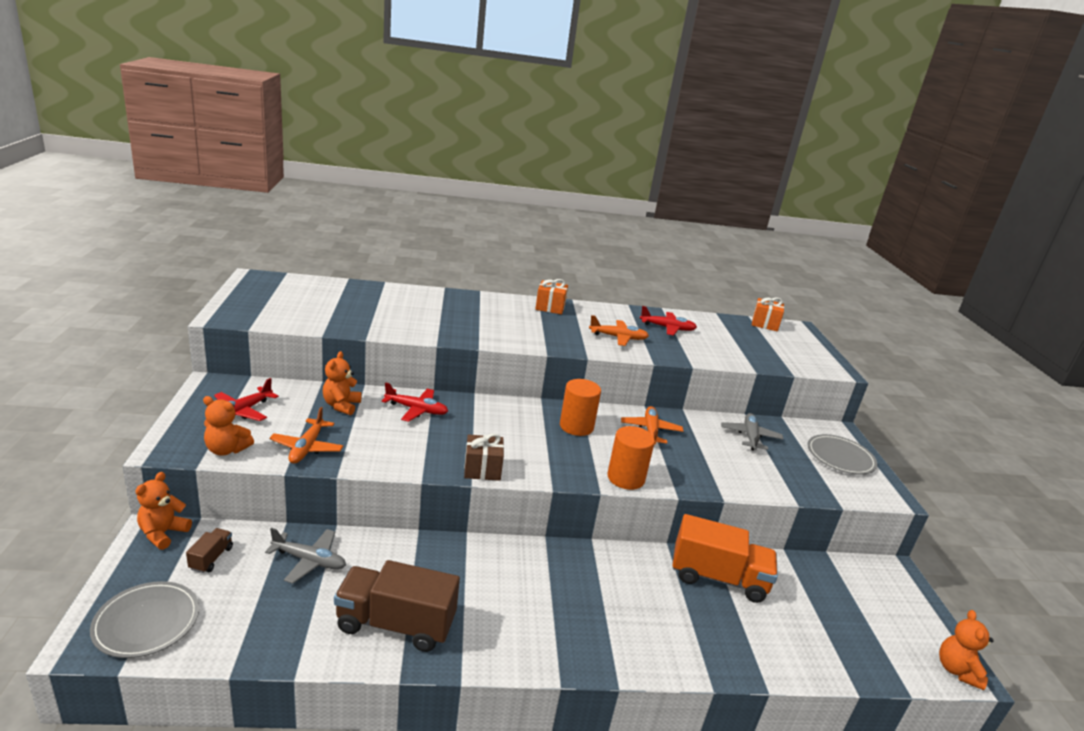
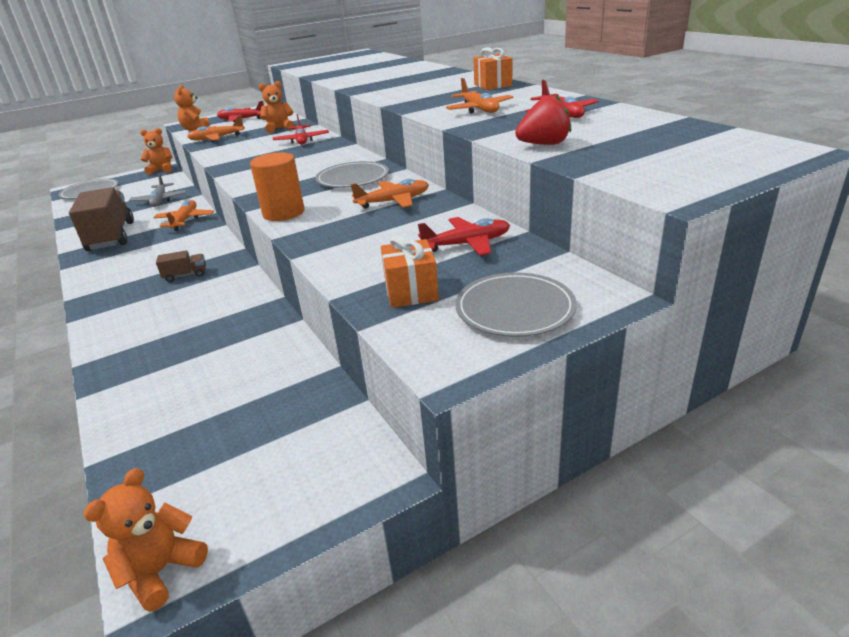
camera: 70 degrees right, 5 degrees up
(211, 558) = (147, 184): brown truck -> brown truck (185, 275)
(417, 556) = (185, 220): none -> orange plane
(482, 469) = (240, 174): brown gift -> none
(576, 426) = (353, 178): orange cylinder -> grey plate
(718, 578) = (246, 334): orange truck -> none
(728, 357) = (544, 144): none -> red strawberry
(750, 436) = (467, 244): grey plane -> red plane
(764, 324) = (734, 137): orange gift -> orange gift (411, 291)
(957, 670) = (161, 571): orange teddy bear -> orange teddy bear turned 45 degrees counterclockwise

